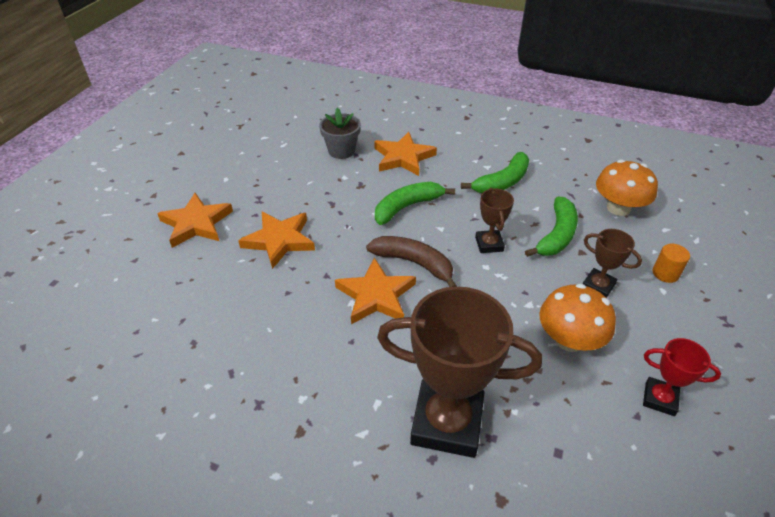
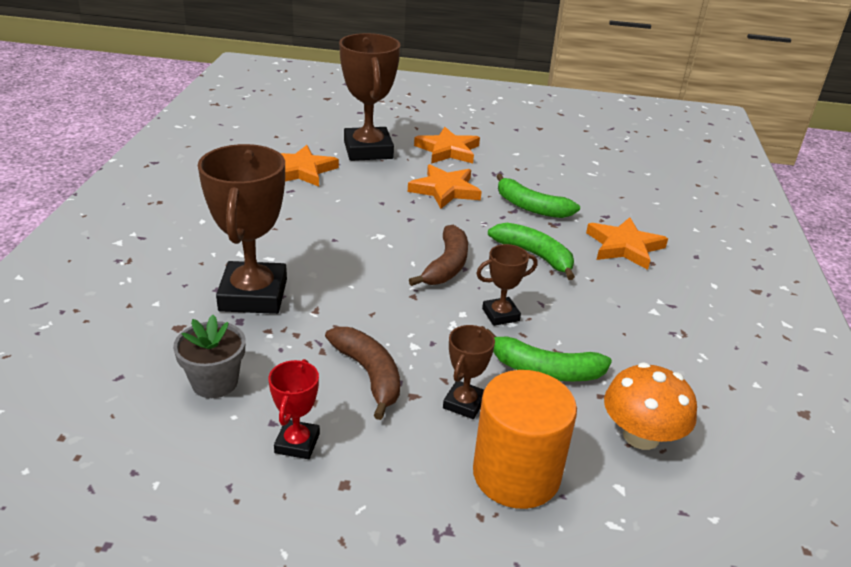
camera: 75 degrees right, 10 degrees down
(163, 288) = (368, 150): none -> brown trophy
(341, 151) = (606, 206): grey flower pot -> grey flower pot (215, 382)
(376, 295) = (393, 247): orange star -> orange star (301, 170)
(502, 182) = (628, 324): green banana -> green banana (531, 207)
(569, 340) = (369, 374): orange mushroom -> brown banana
(665, 273) = (516, 474): orange cylinder -> orange cylinder, size x2.31

